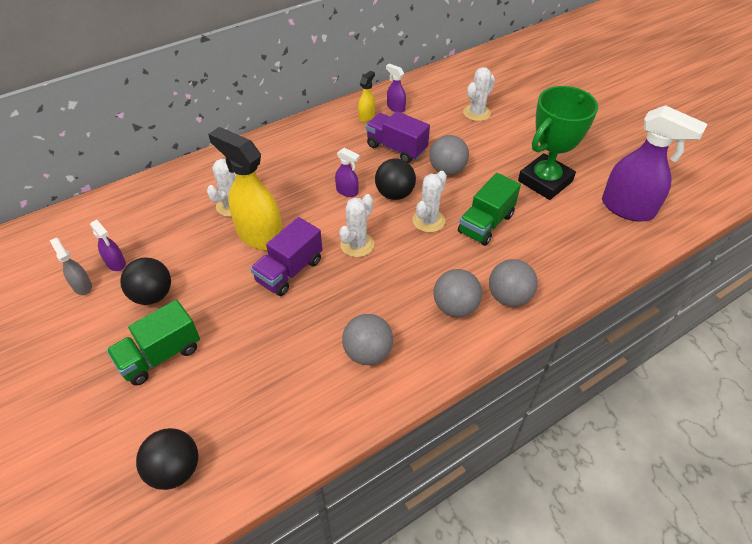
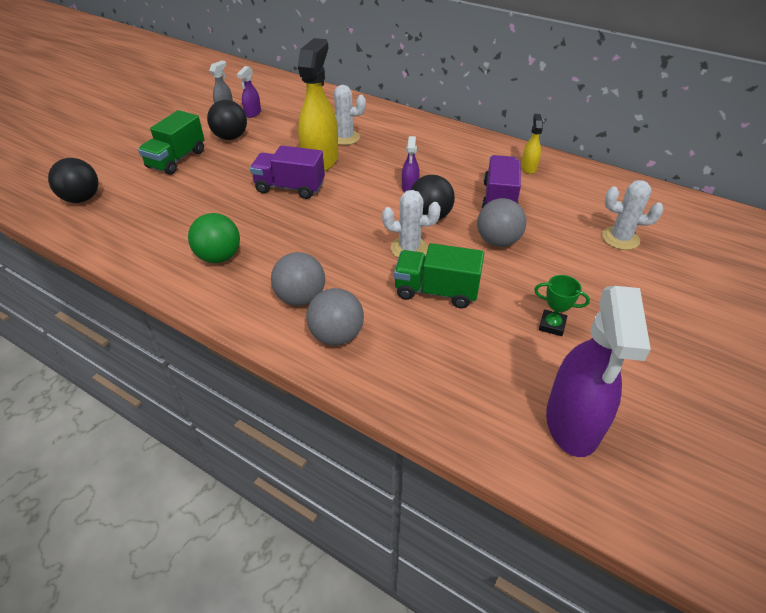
camera: 65 degrees right, 5 degrees down
(160, 355) = (177, 159): green truck -> green truck turned 90 degrees counterclockwise
(357, 244) = (344, 214): white cactus -> none
(366, 116) = (528, 167): yellow spray bottle -> yellow spray bottle turned 90 degrees counterclockwise
(368, 352) = (219, 257): grey ball -> green ball
(395, 108) = (562, 181): purple spray bottle -> none
(545, 181) = (552, 325): green trophy -> green trophy, size x0.43

